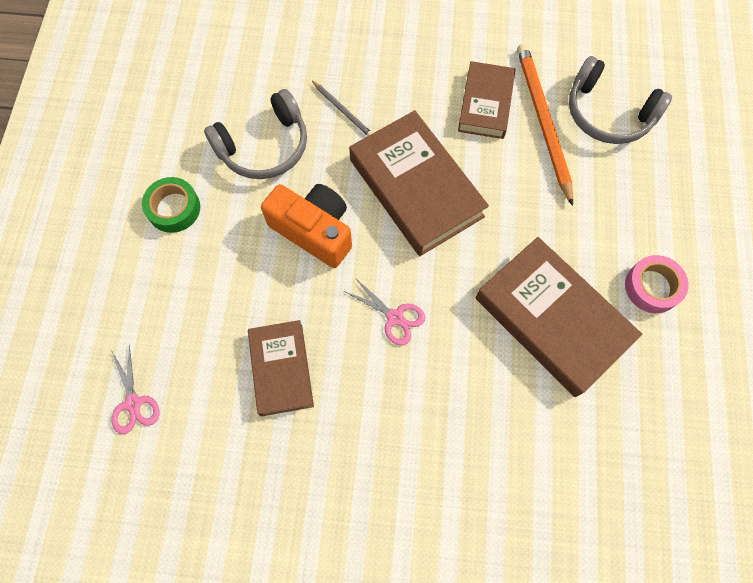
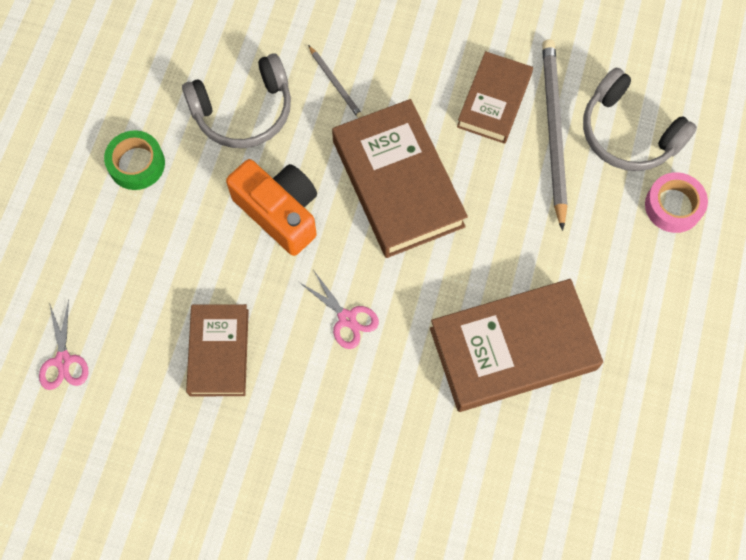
camera: 10 degrees right, 0 degrees up
(543, 121) = (553, 131): orange pencil -> grey pencil
(552, 319) = (513, 349): brown book -> brown book turned 75 degrees counterclockwise
(652, 287) = (629, 333): pink tape -> pink tape (673, 206)

